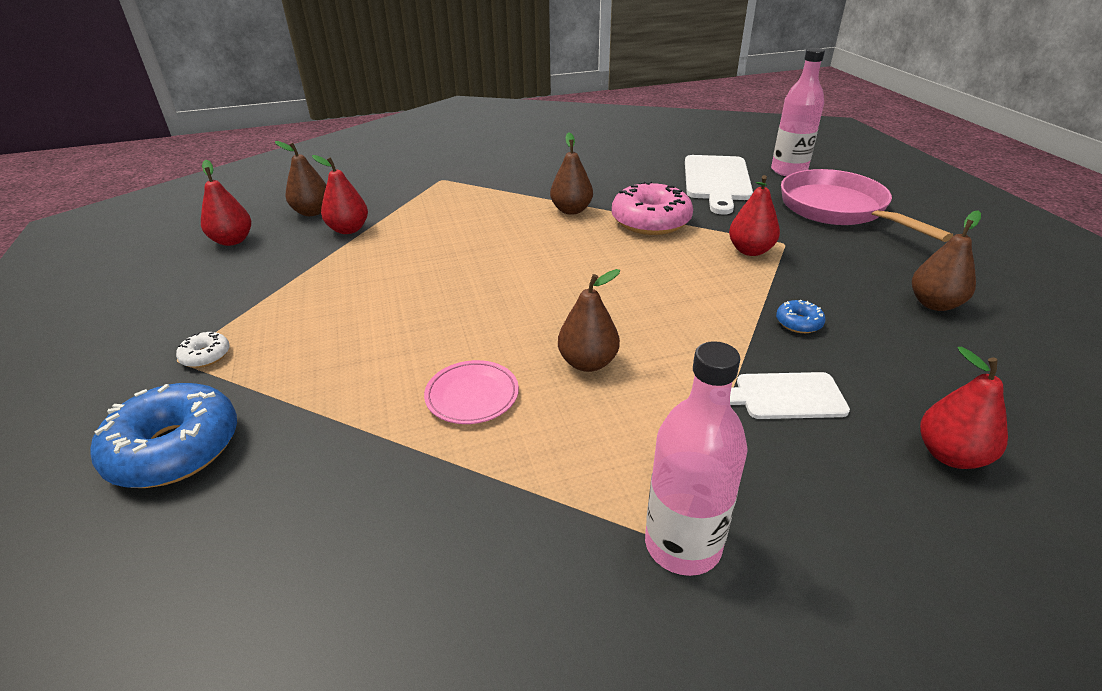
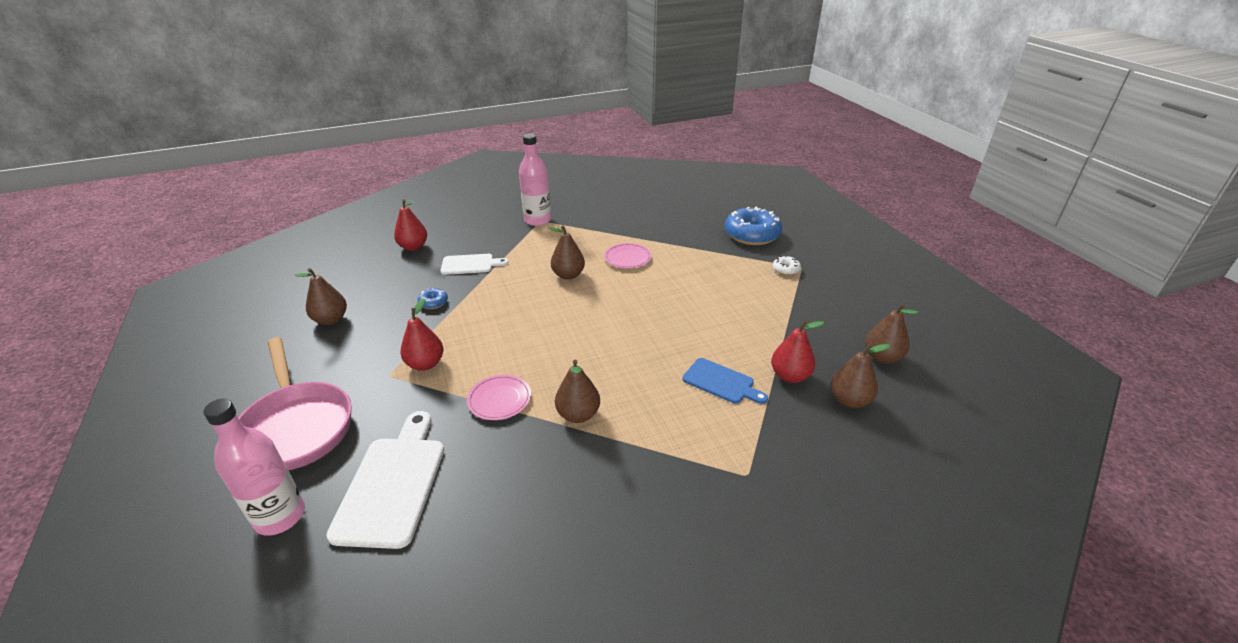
camera: 175 degrees right, 0 degrees up
(232, 241) = (882, 357): red pear -> brown pear
(423, 227) = (721, 382): none -> blue cutting board
(650, 221) = (499, 400): pink donut -> pink plate

